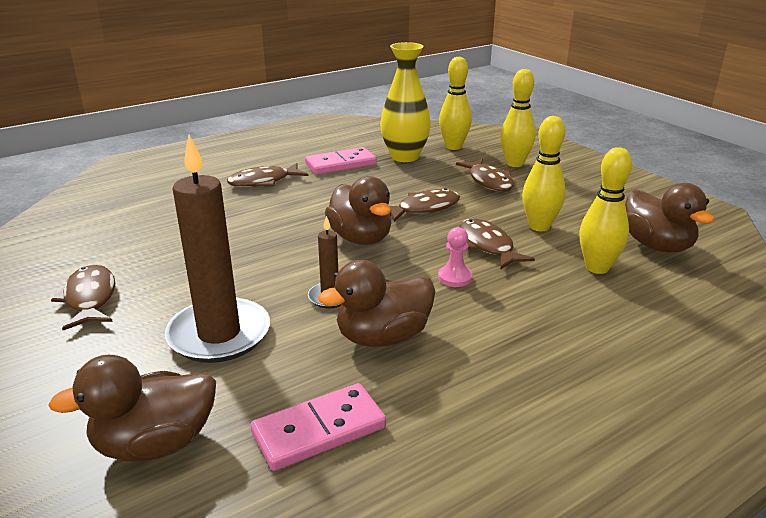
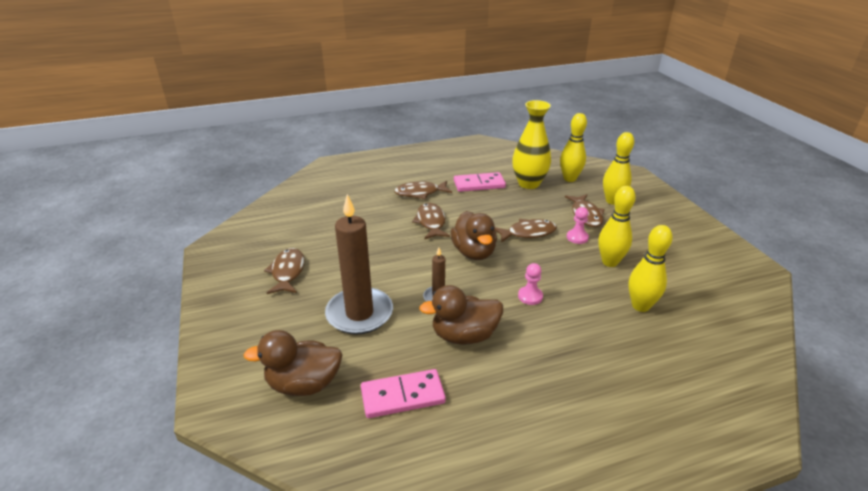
camera: 15 degrees right, 5 degrees up
(487, 246) = (563, 273): brown fish -> brown fish (431, 222)
(488, 205) = (577, 237): none -> pink pawn
(656, 245) = (697, 294): brown duck -> none

